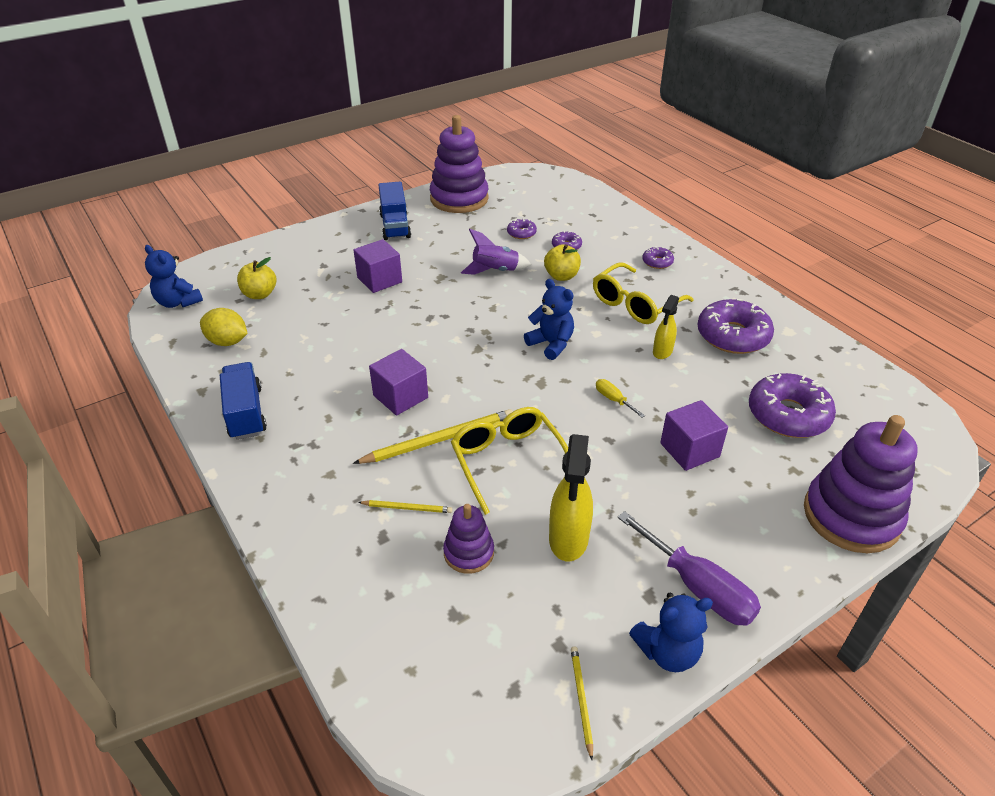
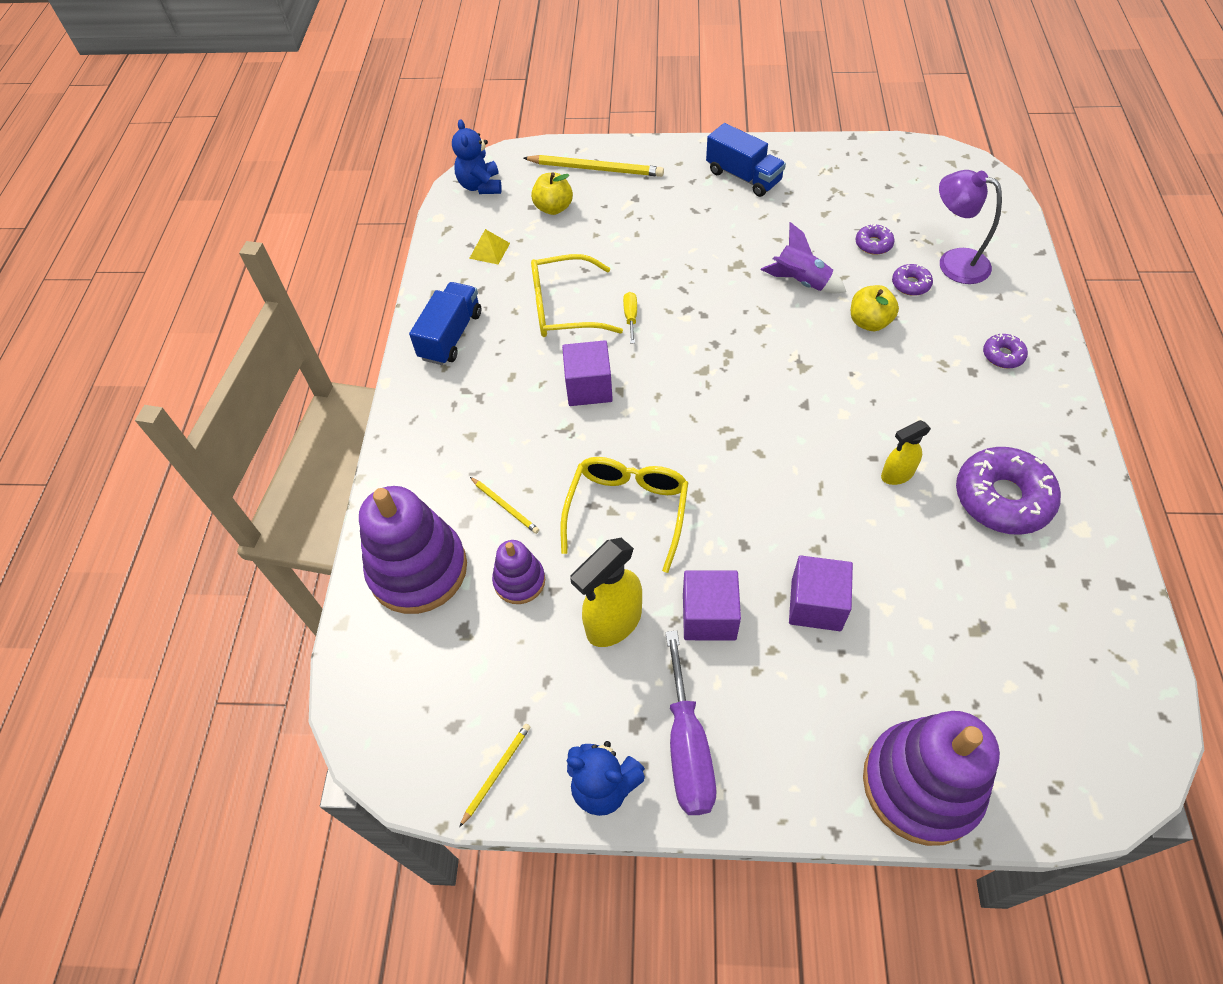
camera: 40 degrees right, 15 degrees up
(227, 342) = (489, 250): yellow lemon -> yellow pyramid
(379, 280) = (674, 240): purple cube -> purple cube (709, 616)
(395, 226) = (743, 177): blue truck -> blue truck turned 75 degrees counterclockwise
(439, 440) = (586, 453): yellow pencil -> yellow pencil (596, 169)
(459, 199) = (842, 167): purple stacking toy -> purple stacking toy (418, 569)
(551, 344) = (782, 402): blue teddy bear -> none
(580, 225) = (953, 262): none -> purple lamp
(613, 400) = (789, 502): yellow screwdriver -> yellow screwdriver (630, 317)
(635, 304) = (922, 398): yellow glasses -> yellow glasses (564, 308)
(788, 415) = (969, 630): purple donut -> none

